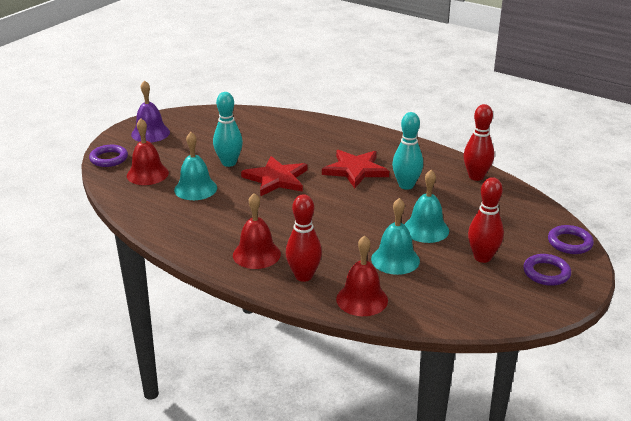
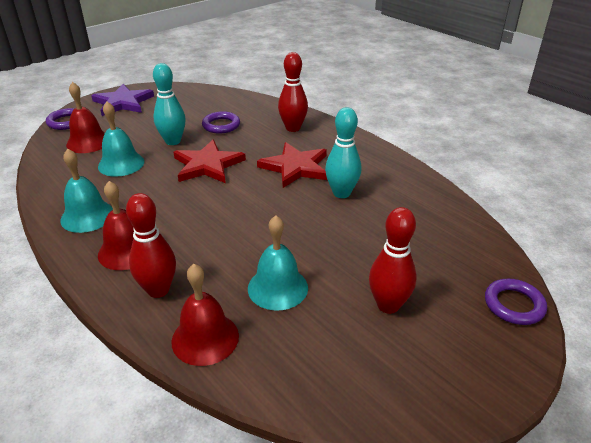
camera: 15 degrees right, 5 degrees up
(150, 133) = (123, 103): purple bell -> purple star
(426, 229) = (336, 252): turquoise bell -> turquoise bell (87, 216)
(476, 177) = (427, 194): red bowling pin -> red bowling pin (293, 128)
(546, 273) = (465, 346): purple ring -> purple ring (221, 125)

